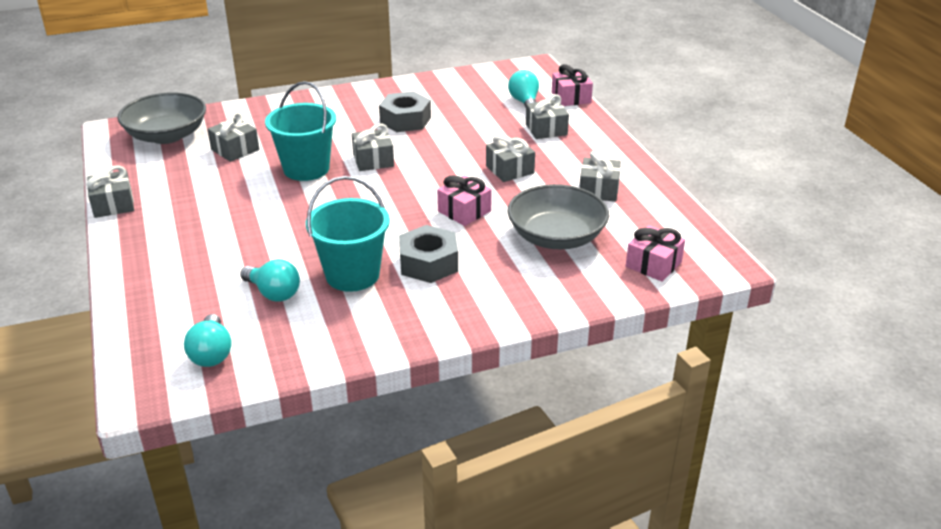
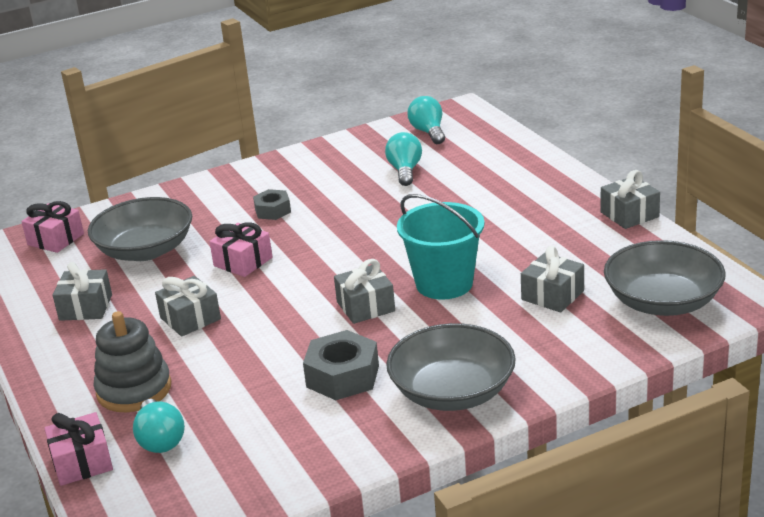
camera: 175 degrees right, 5 degrees down
(273, 293) = (405, 171): turquoise light bulb -> turquoise light bulb turned 60 degrees clockwise
(341, 104) = (452, 392): none -> grey bowl
(352, 275) = (341, 192): turquoise bucket -> none
(428, 263) = (273, 211): grey nut -> grey nut, size x0.62
(546, 129) = (134, 389): grey gift -> grey stacking toy

